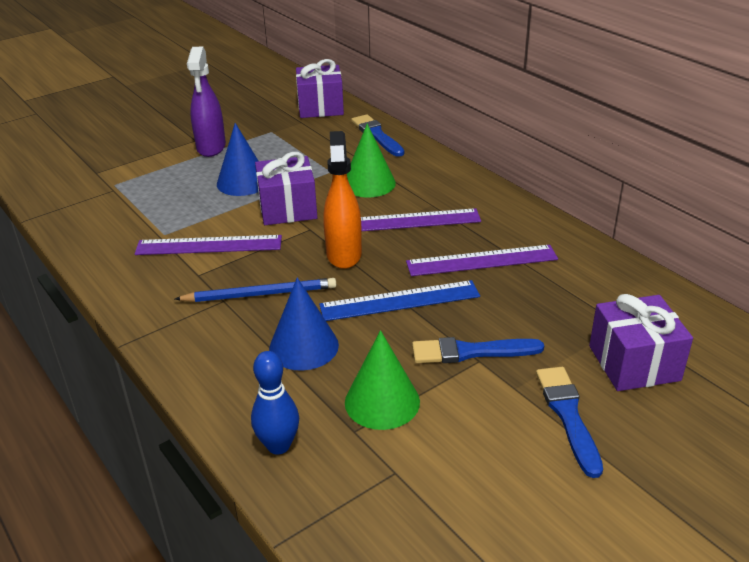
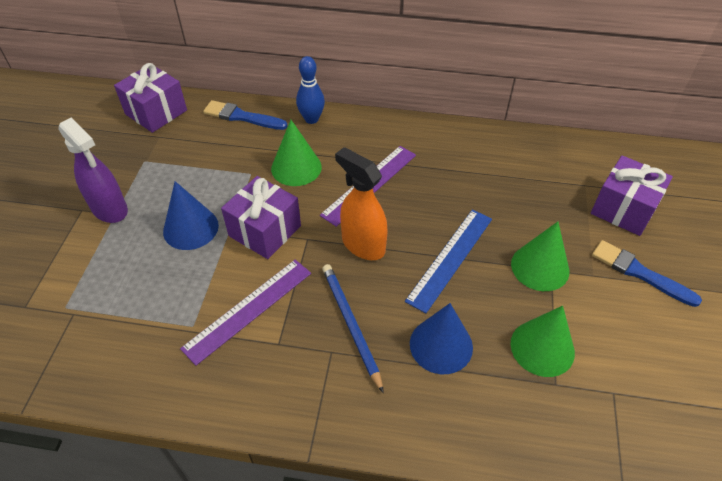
camera: 45 degrees left, 15 degrees up
(259, 294) = (351, 325): blue pencil -> blue pencil turned 60 degrees counterclockwise
(278, 445) = (531, 437): blue bowling pin -> blue bowling pin (311, 119)
(471, 352) = (540, 267): blue brush -> green cone
(481, 261) = (456, 188): purple ruler -> none

